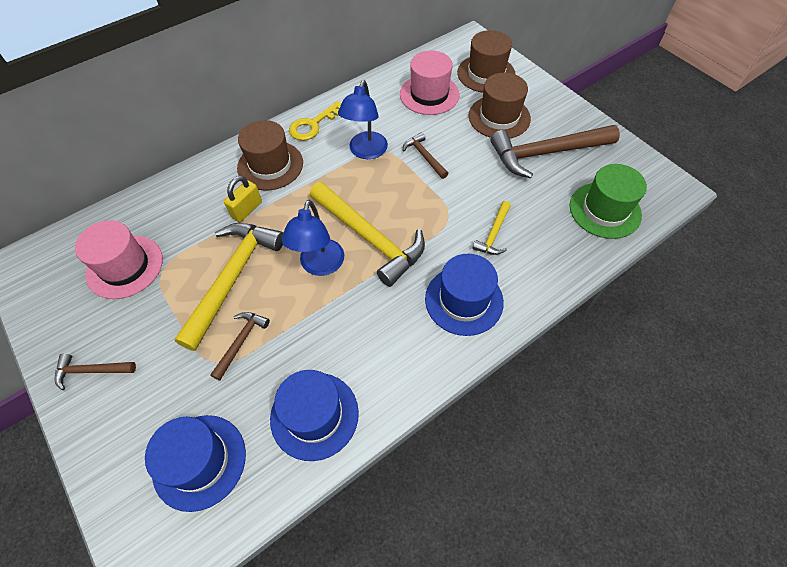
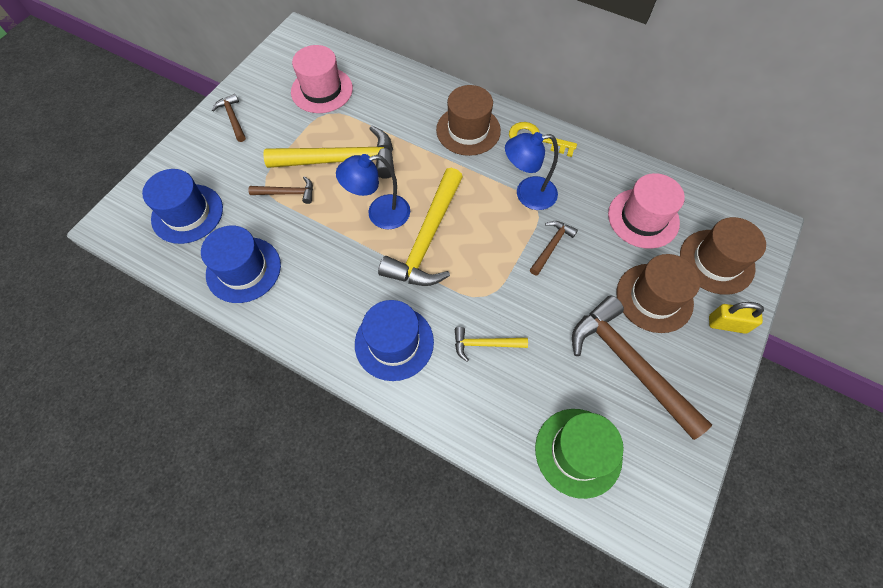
camera: 65 degrees right, 5 degrees up
(247, 209) = (412, 137): yellow padlock -> yellow padlock (727, 324)

